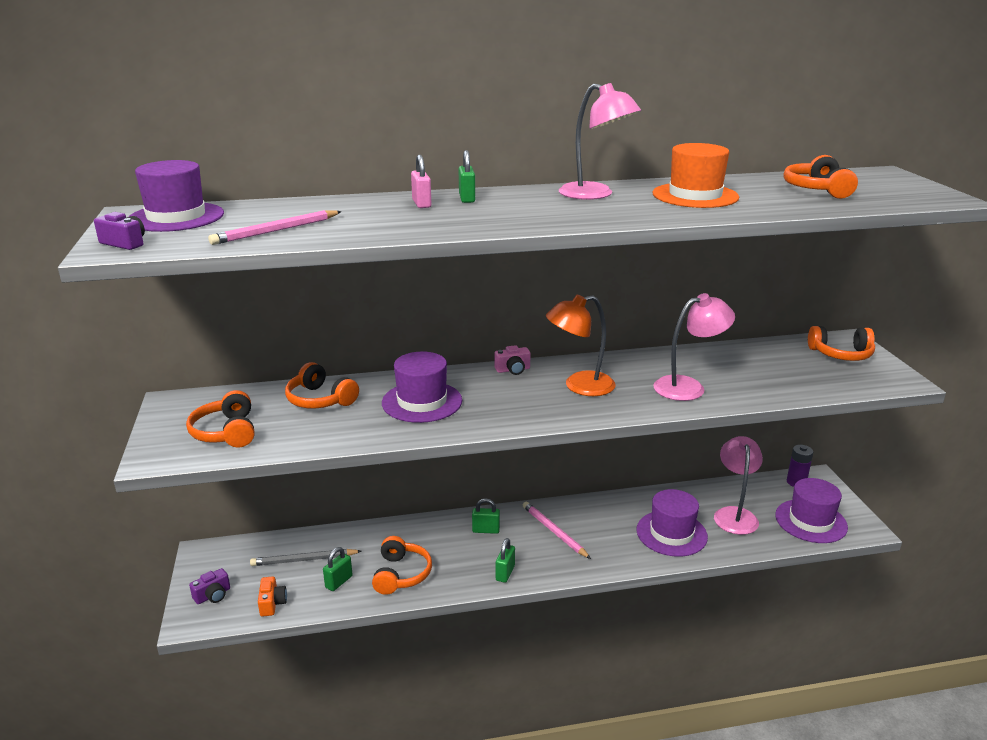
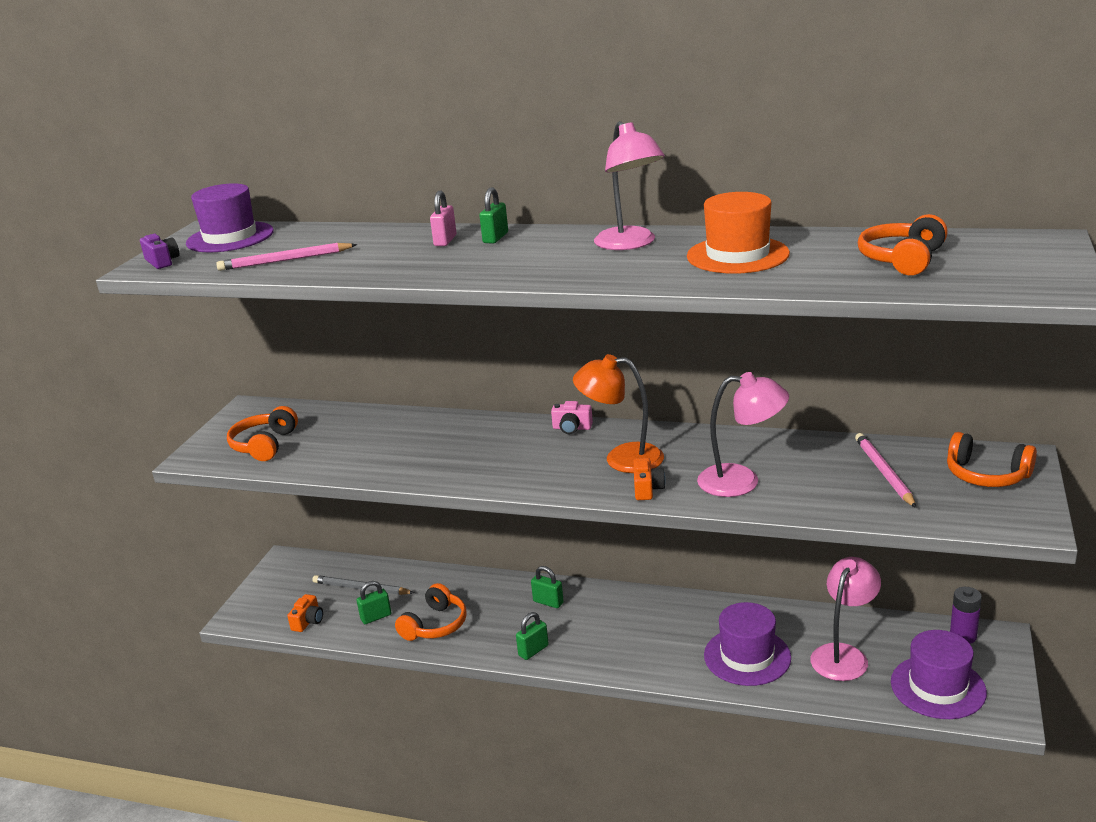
camera: 30 degrees right, 0 degrees up
(213, 595) = (267, 601): purple camera -> none
(320, 400) = (365, 428): orange headphones -> none
(422, 402) = (451, 447): purple hat -> none
(554, 532) = (617, 621): pink pencil -> pink pencil (883, 472)
(625, 405) = (647, 489): none -> orange camera

